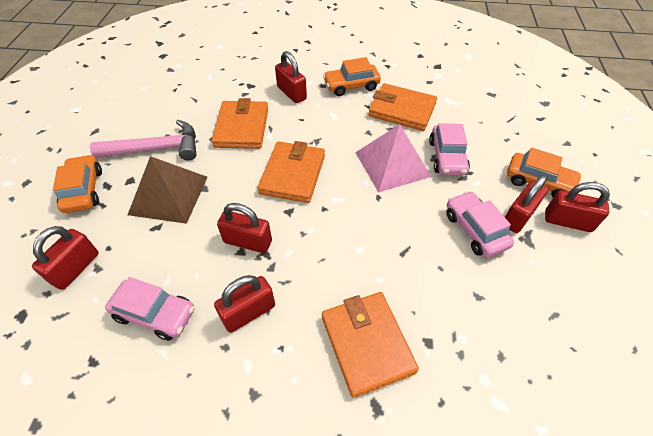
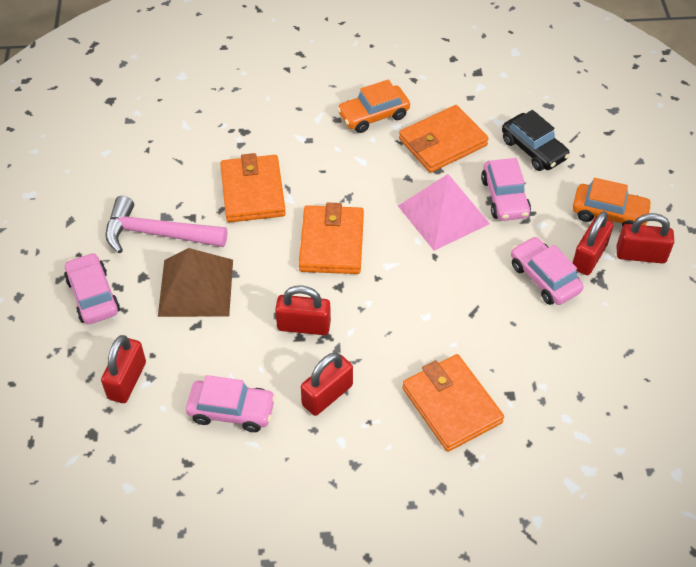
camera: 10 degrees left, 0 degrees up
(84, 190) = (93, 295): orange car -> pink car
(156, 149) = (158, 234): pink hammer -> pink hammer turned 150 degrees counterclockwise
(291, 93) = (300, 136): red padlock -> none
(402, 110) = (442, 142): orange wallet -> orange wallet turned 45 degrees counterclockwise
(476, 124) = (533, 149): none -> black car

